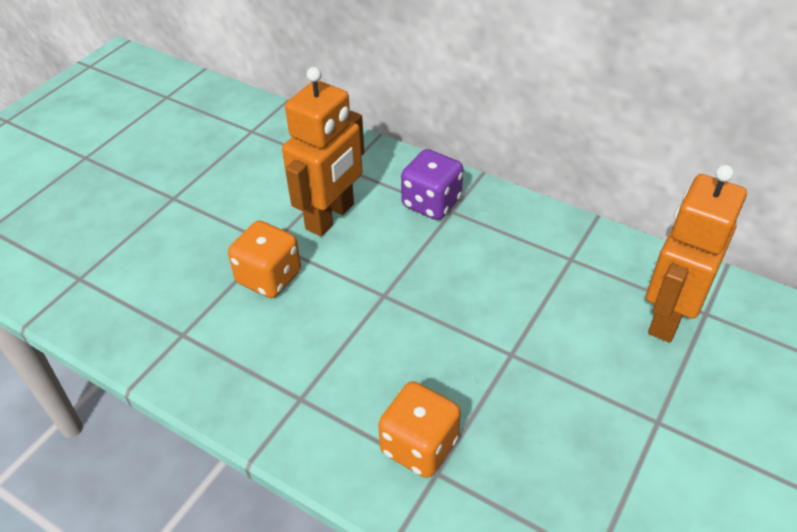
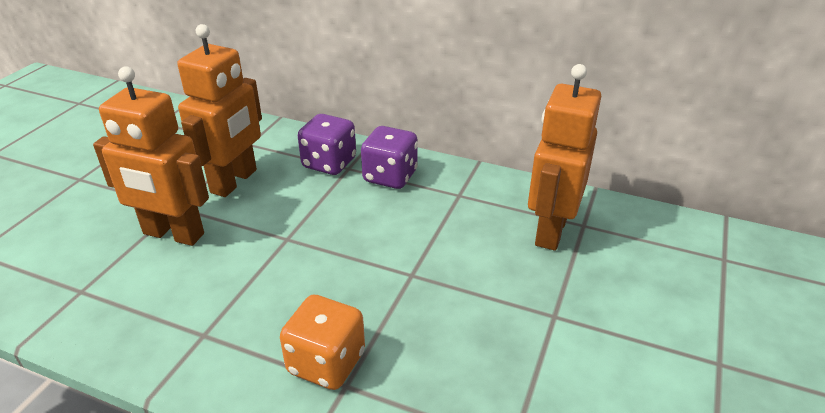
camera: 10 degrees left, 10 degrees down
(269, 277) = (173, 234): orange dice -> orange robot
(497, 227) = (390, 176): none -> purple dice

